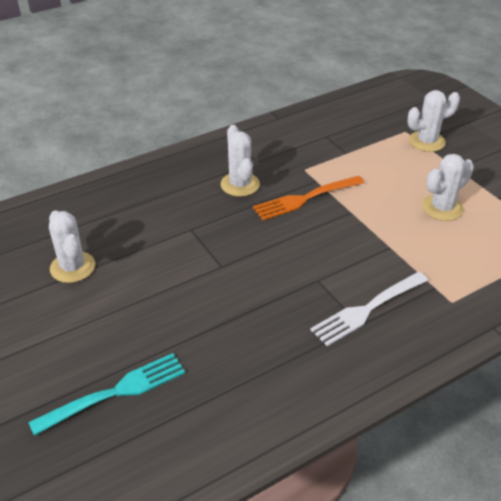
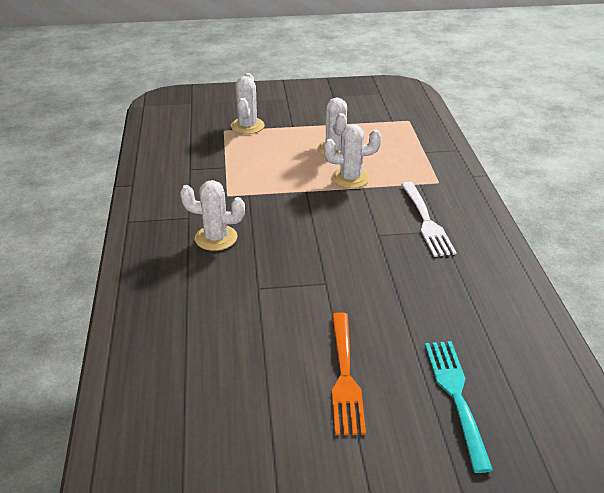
camera: 65 degrees left, 5 degrees down
(72, 267) = (255, 391): white cactus -> white cactus (350, 178)
(306, 198) = (269, 207): orange fork -> orange fork (344, 375)

